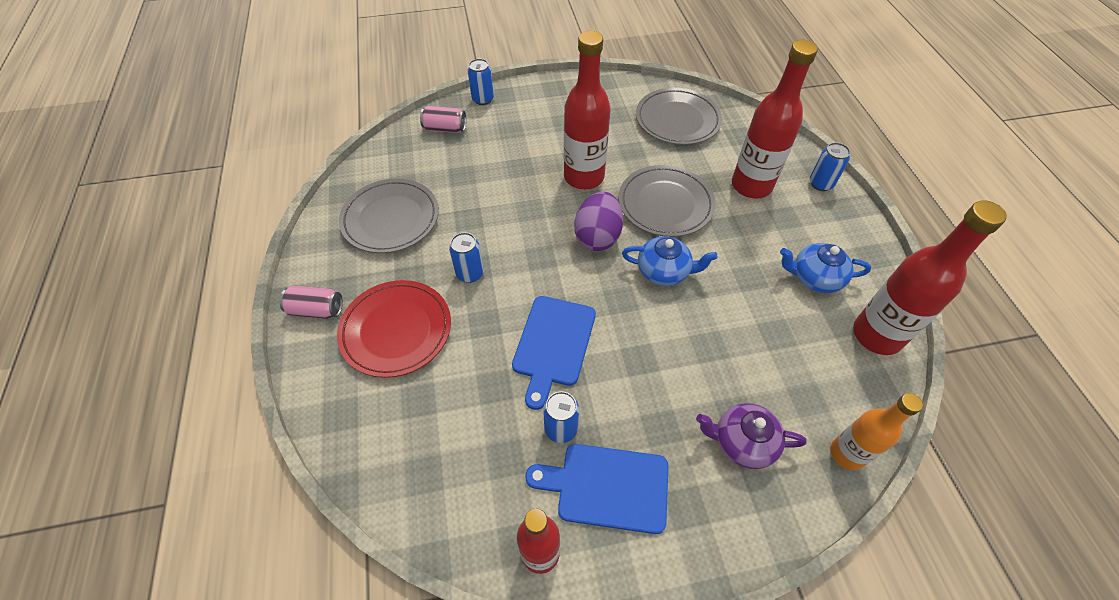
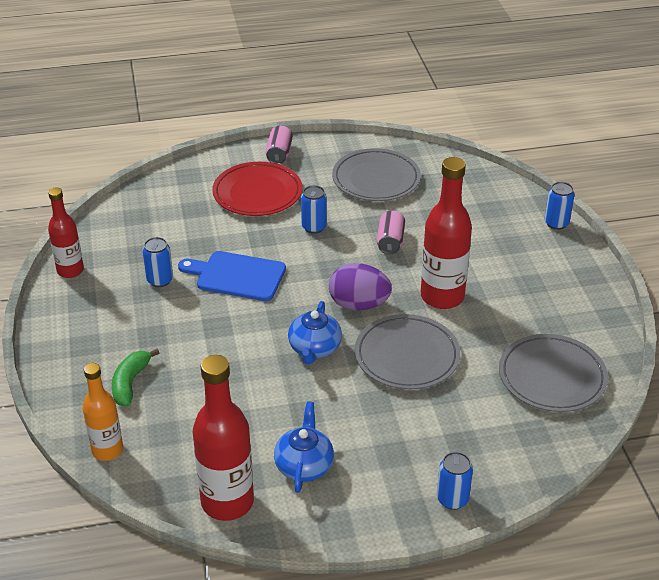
camera: 90 degrees right, 15 degrees down
(445, 129) = (502, 201): pink can -> pink can (390, 241)
(607, 487) = (109, 303): blue cutting board -> none
(742, 442) = (130, 383): purple teapot -> green banana
(751, 186) = (442, 431): red bottle -> none

